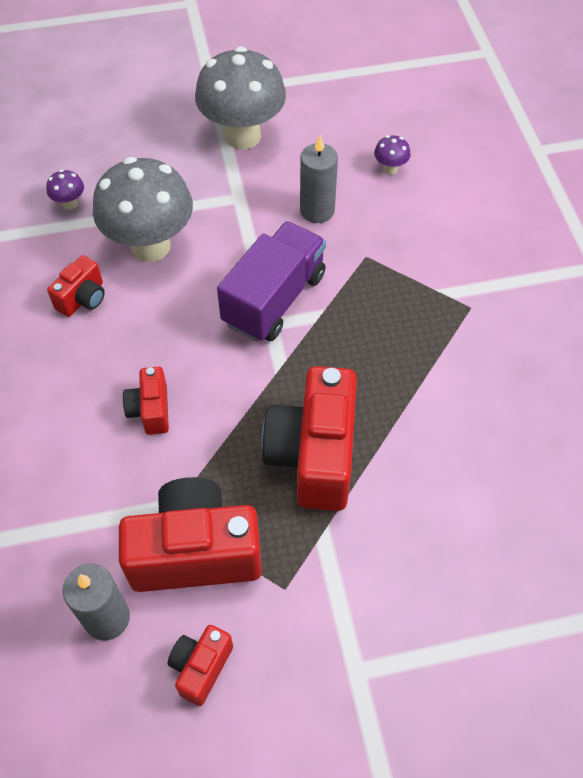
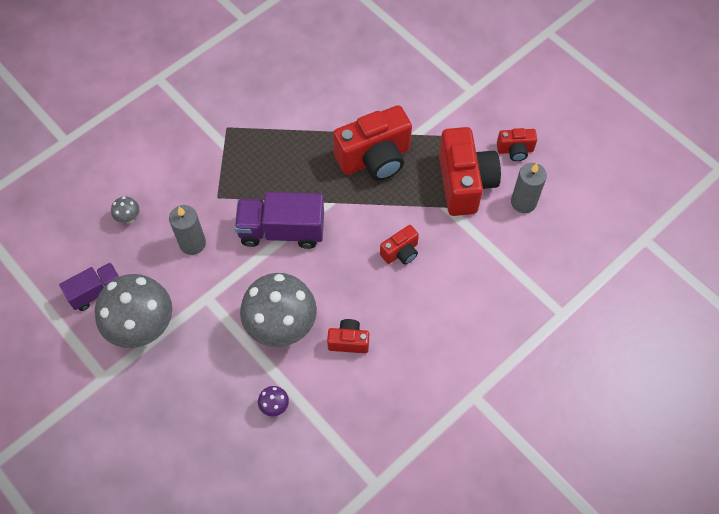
camera: 120 degrees left, 5 degrees up
(195, 552) = (464, 183): red camera -> red camera turned 150 degrees counterclockwise
(314, 115) = (96, 291): none -> purple truck
(390, 169) = (129, 218): purple mushroom -> grey mushroom

